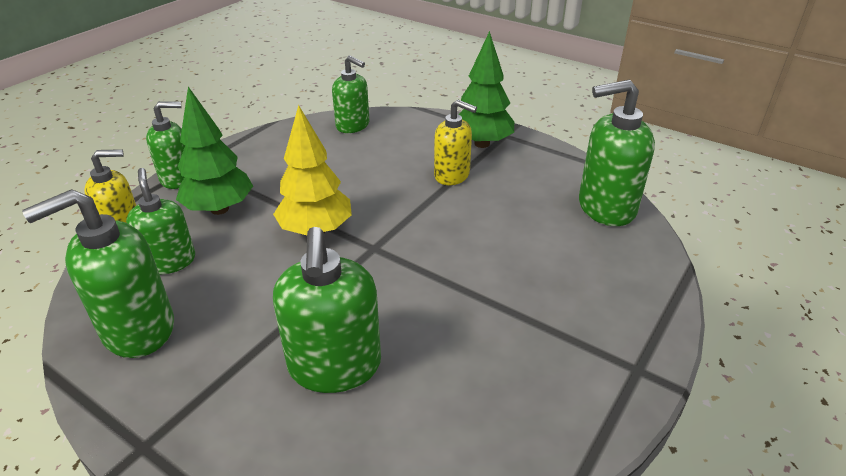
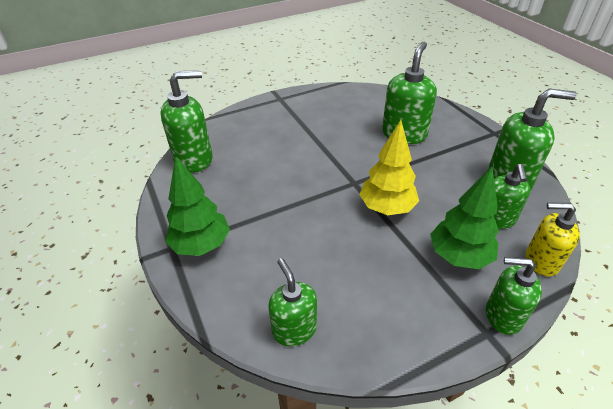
camera: 150 degrees left, 5 degrees up
(452, 175) = (258, 220): yellow soap dispenser -> none
(606, 207) = (194, 159): green soap dispenser -> green soap dispenser turned 45 degrees counterclockwise

